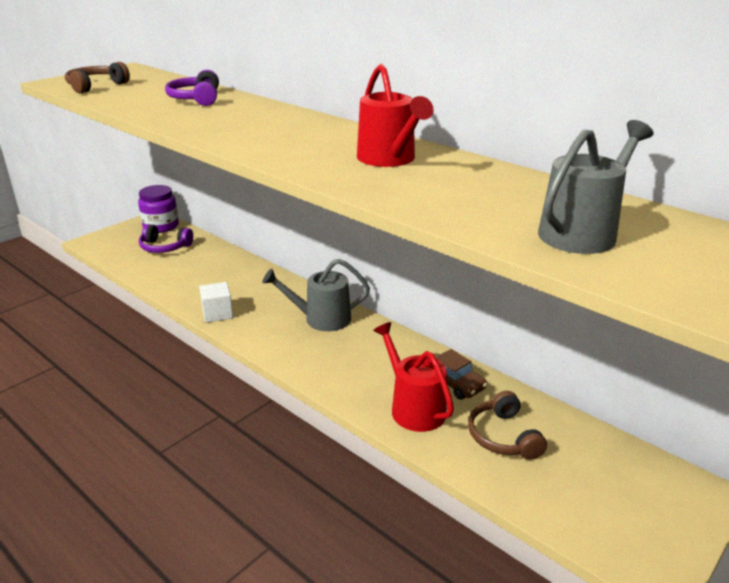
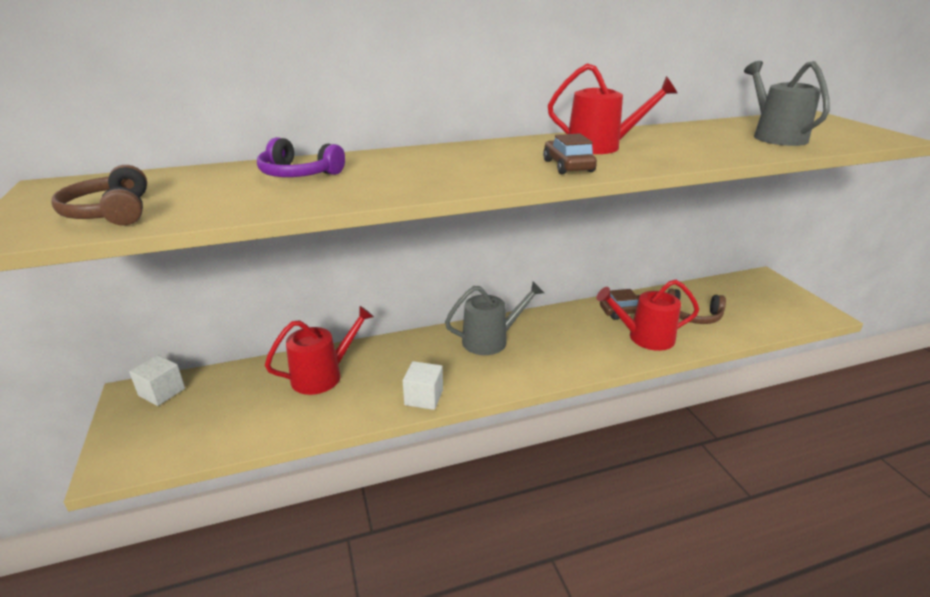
camera: 60 degrees left, 0 degrees up
(161, 226) = (162, 392): purple jar -> white cube
(164, 247) = (225, 401): purple headphones -> none
(214, 267) = (322, 375): none -> red watering can
(304, 157) = (568, 166): none -> brown car
(322, 319) = (490, 340): grey watering can -> grey watering can turned 135 degrees counterclockwise

